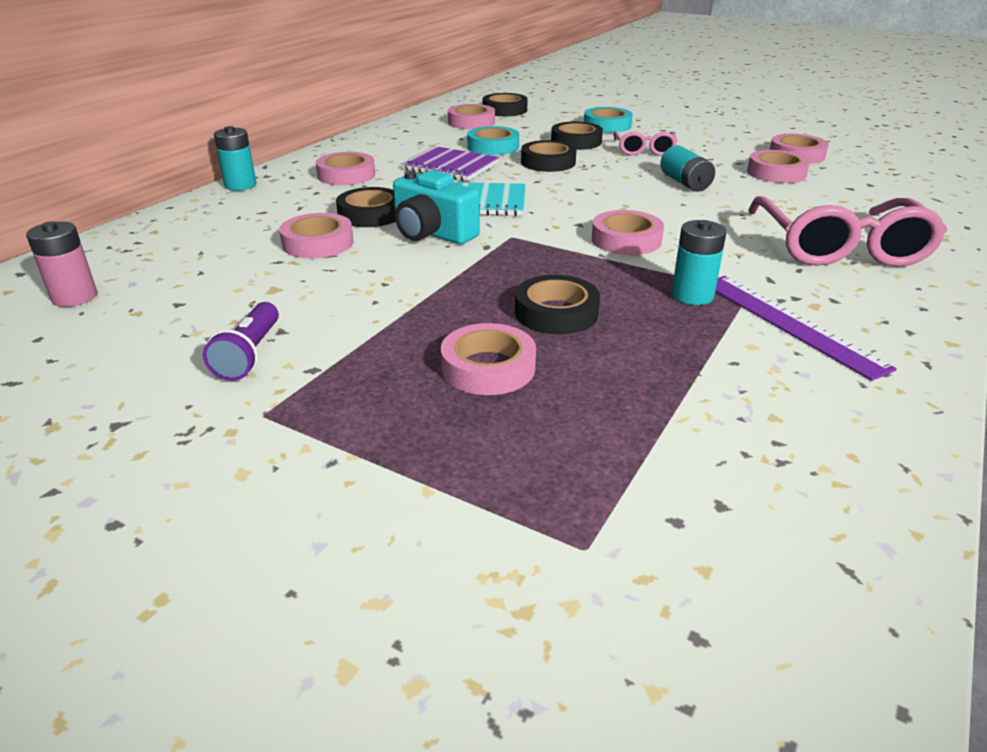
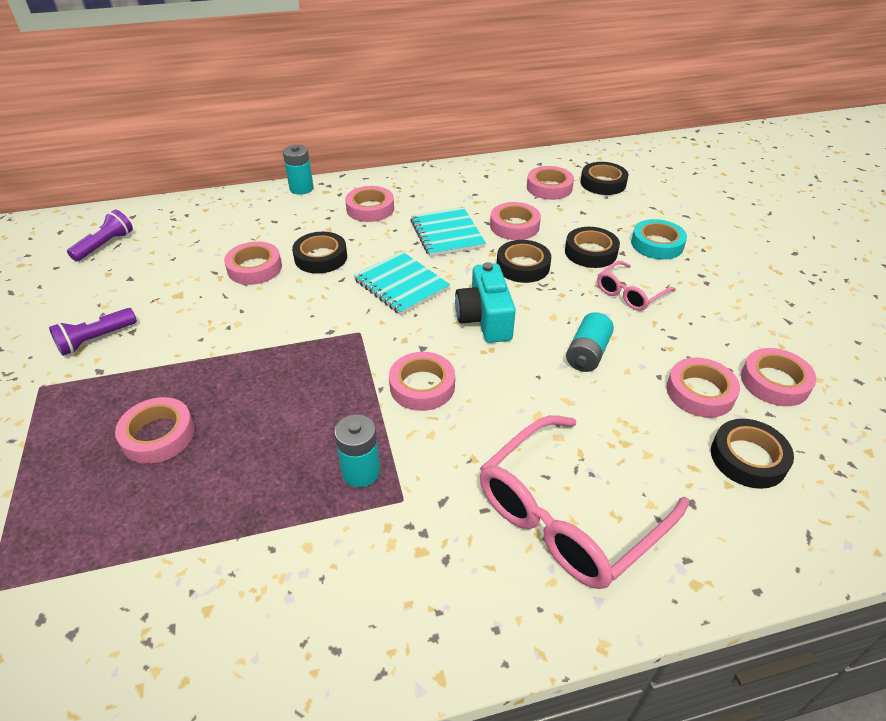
camera: 45 degrees right, 10 degrees up
(74, 297) = (105, 245): pink battery -> purple flashlight
(432, 233) = (322, 298): turquoise camera -> turquoise camera (485, 319)
(450, 166) = (447, 234): purple notebook -> turquoise notebook
(493, 147) = (514, 226): turquoise tape -> pink tape
(556, 313) = (261, 420): black tape -> black tape (748, 458)
(789, 323) = (369, 550): purple ruler -> none

